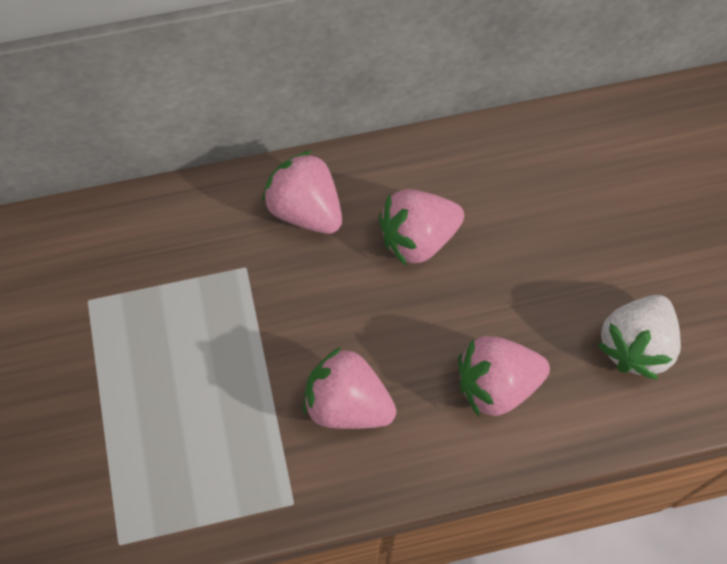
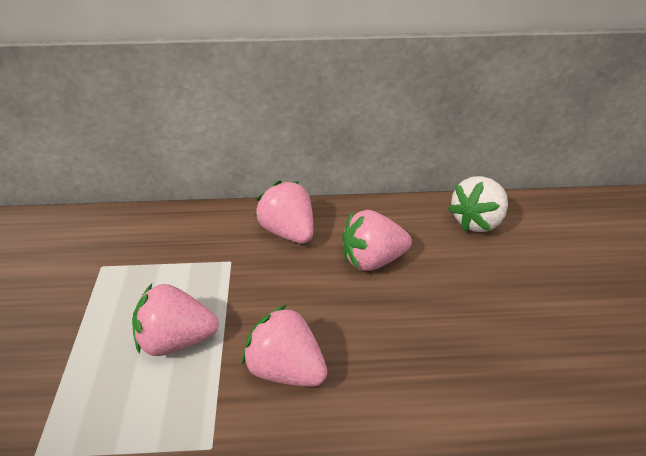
camera: 10 degrees right, 25 degrees down
(496, 385) = (425, 374): pink strawberry -> pink strawberry (176, 340)
(634, 345) = (559, 361): white strawberry -> white strawberry (477, 222)

